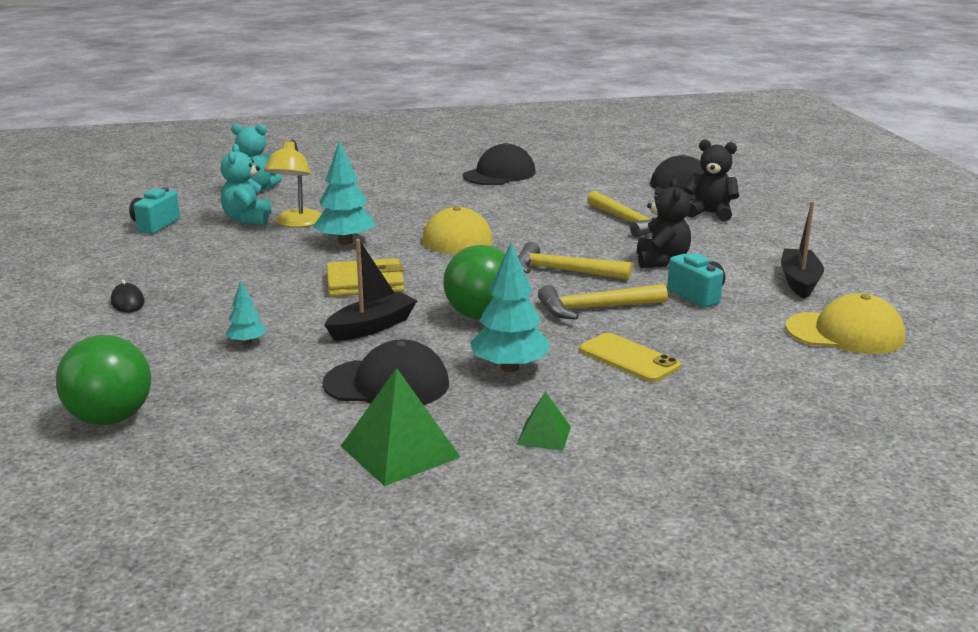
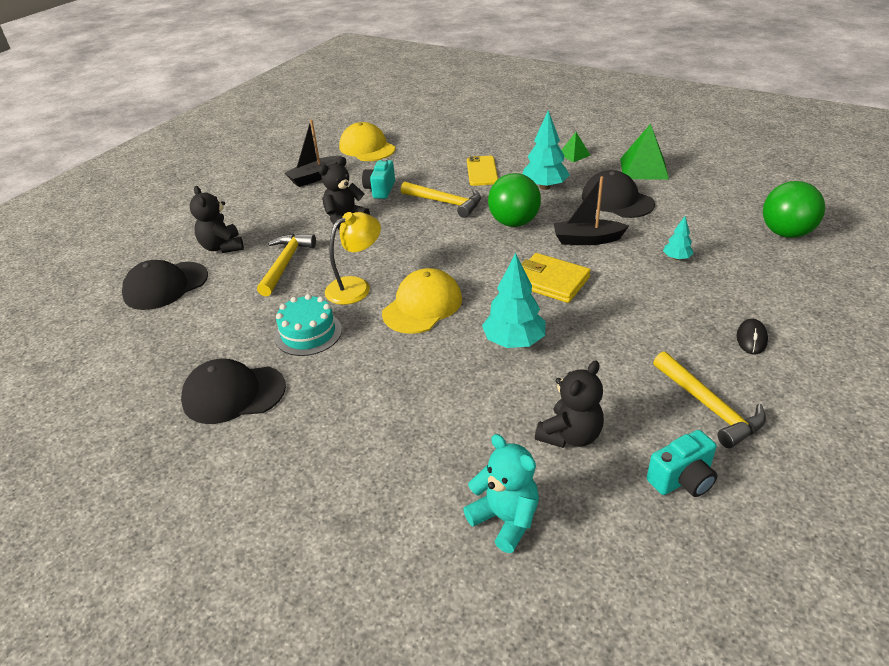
camera: 135 degrees left, 15 degrees up
(248, 219) = (570, 435): turquoise teddy bear -> black teddy bear
(296, 223) = (528, 399): yellow lamp -> yellow lamp (356, 286)
(513, 202) = (308, 333): none -> turquoise cake
(563, 271) = (413, 236): yellow hammer -> yellow hammer (709, 407)

